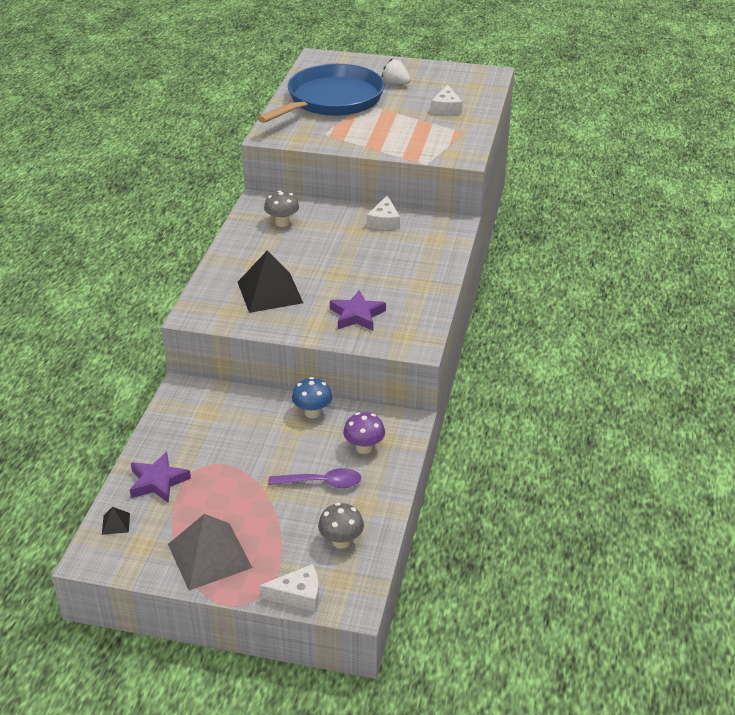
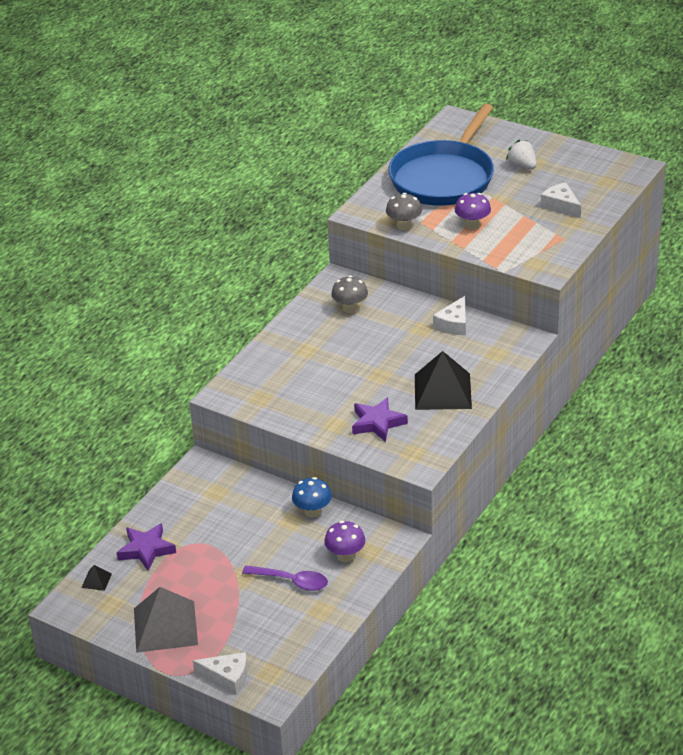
camera: 20 degrees right, 0 degrees up
(269, 292) = (305, 383): black pyramid -> black pyramid (442, 391)
(331, 100) = (444, 178): blue pan -> blue pan turned 150 degrees clockwise
(341, 541) = (285, 638): grey mushroom -> grey mushroom (404, 226)
(377, 132) = (472, 225): none -> purple mushroom
(446, 108) = (561, 205): white cheese -> white cheese turned 120 degrees clockwise

